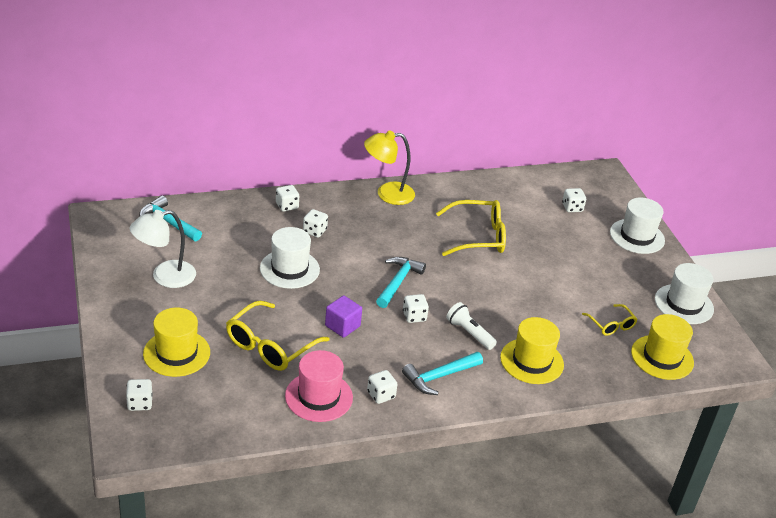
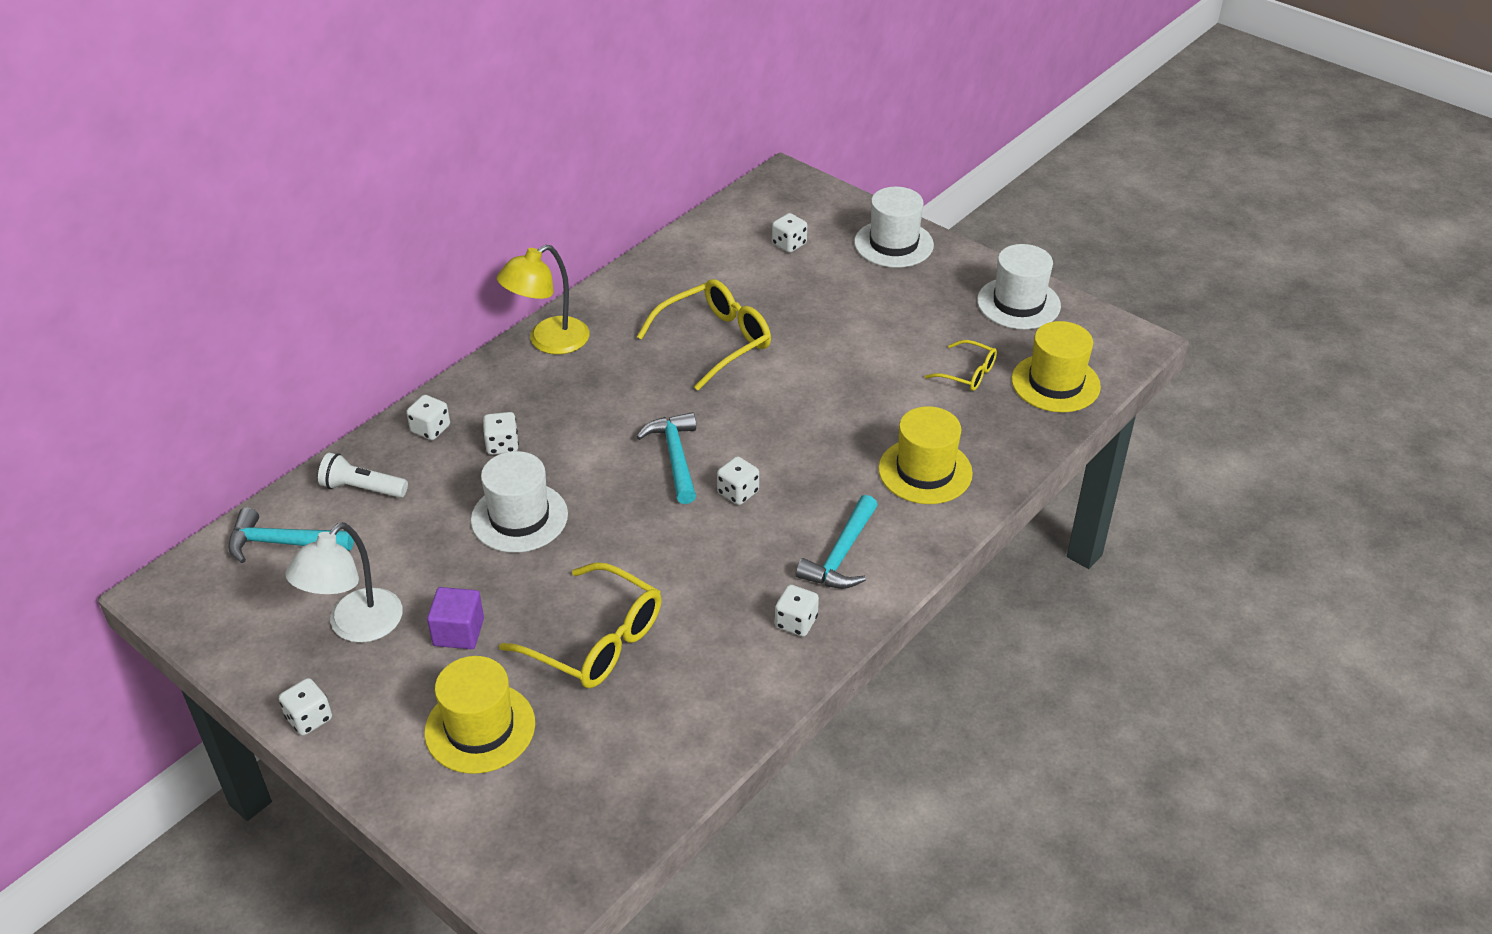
camera: 30 degrees left, 5 degrees up
(140, 403) = (498, 832): white dice -> white dice (309, 718)
(270, 346) = (596, 641): yellow glasses -> yellow glasses turned 60 degrees counterclockwise
(319, 397) = (723, 672): pink hat -> none
(342, 326) = (662, 557): purple cube -> purple cube (458, 632)
(469, 333) = (822, 476): white flashlight -> white flashlight (362, 488)

